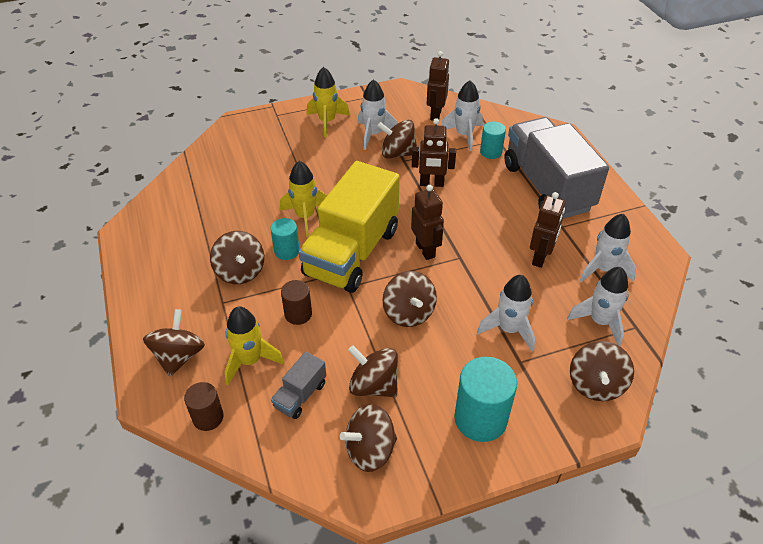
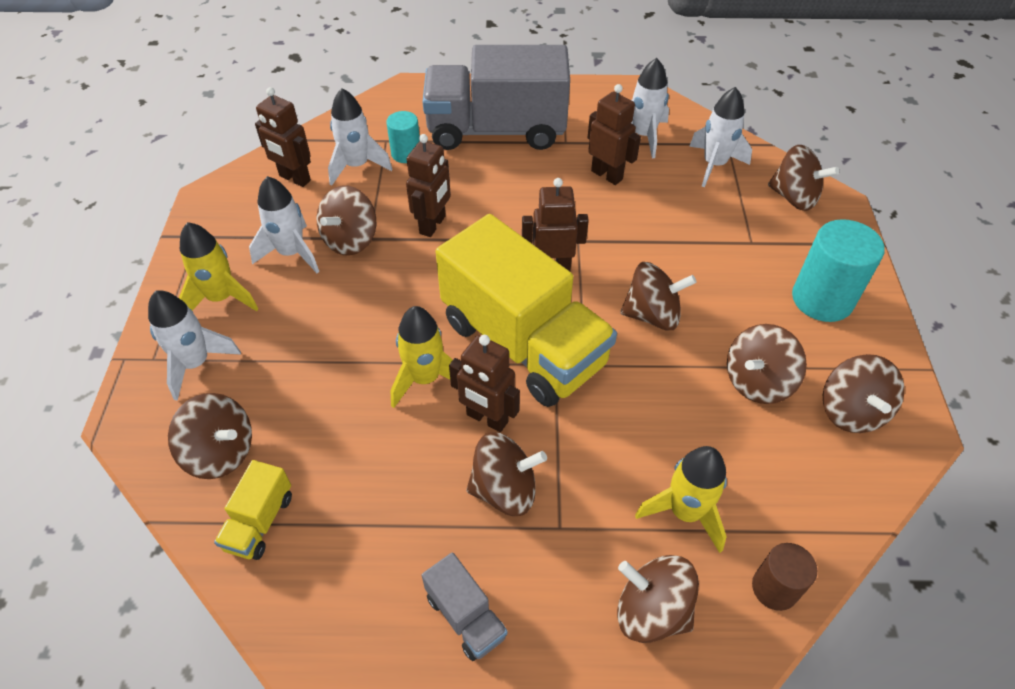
camera: 70 degrees left, 5 degrees up
(193, 185) = (259, 522): none -> yellow truck
(228, 158) = (220, 452): none -> brown spinning top
(287, 251) = (487, 418): turquoise cylinder -> brown robot
(298, 314) = (616, 433): brown cylinder -> none
(300, 395) = (757, 464): grey truck -> grey truck (466, 616)
(509, 329) = (704, 236): white rocket -> white rocket (196, 363)

